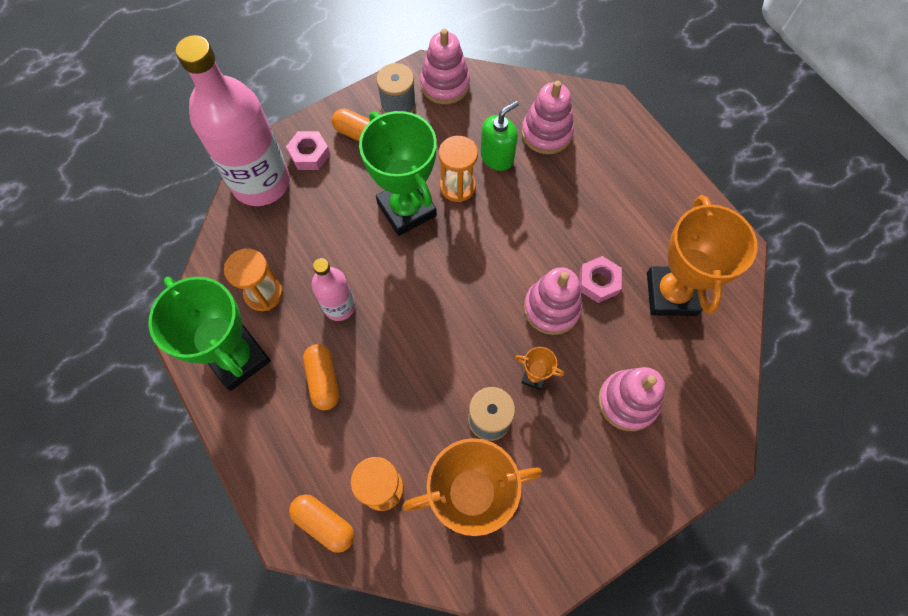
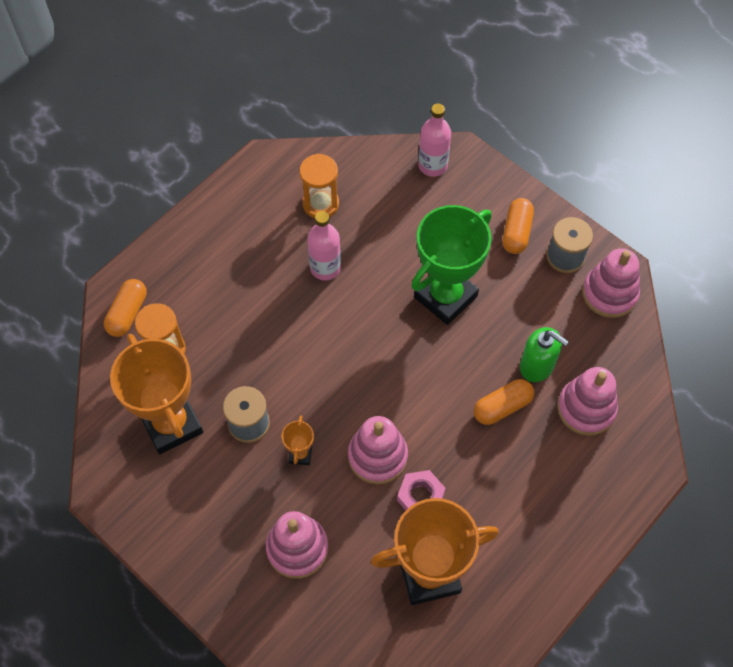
camera: 75 degrees right, 5 degrees down
(238, 358) = (254, 204): green trophy -> none
(261, 182) = (432, 165): pink bottle -> pink bottle, size x0.50
(309, 154) = (478, 195): pink nut -> none
(323, 380) = (252, 276): orange capsule -> orange capsule (502, 407)
(457, 186) = (488, 336): orange hourglass -> none

